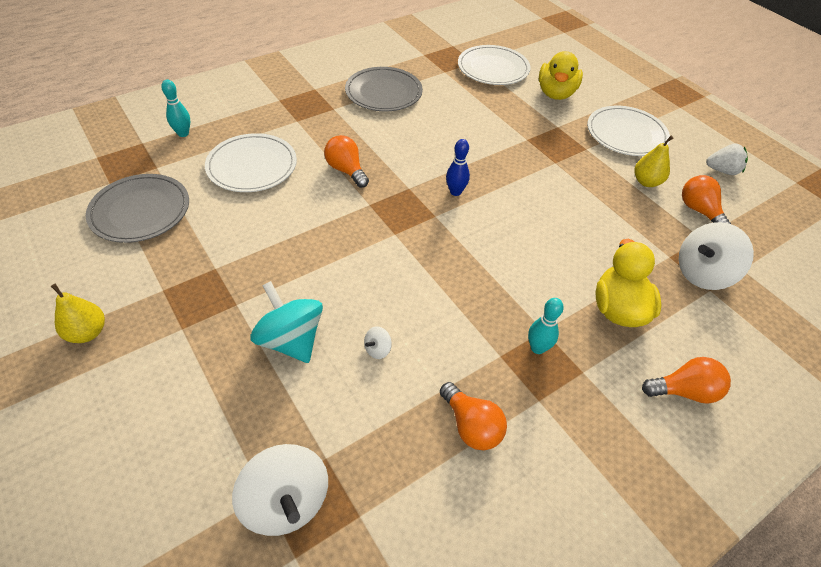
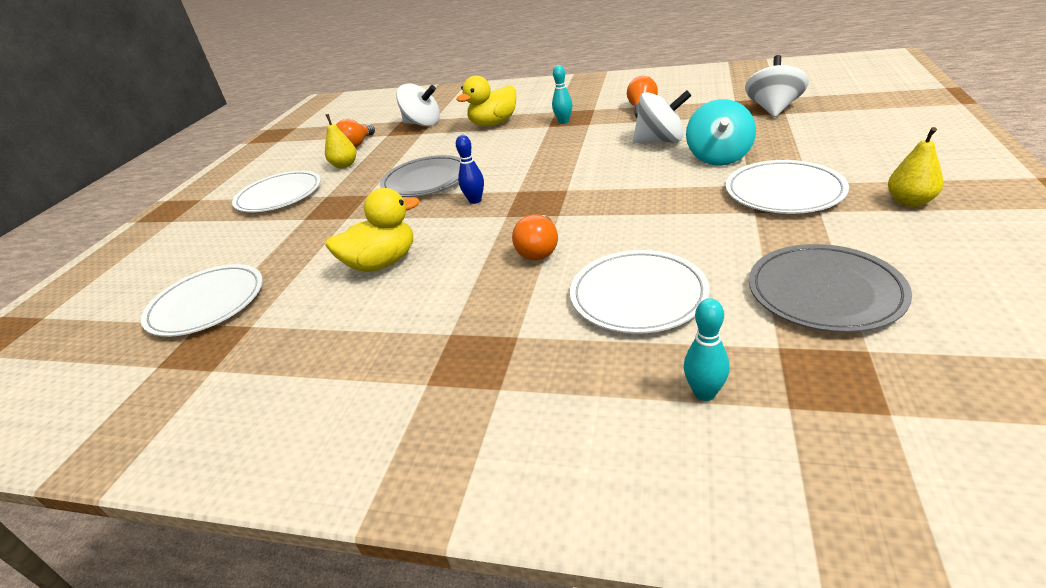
camera: 125 degrees left, 15 degrees down
(201, 305) = (784, 191): none -> white plate
(378, 349) = (660, 141): white spinning top -> white spinning top, size x2.35
(383, 92) = (361, 329): grey plate -> grey plate (426, 180)
(556, 93) = (234, 247): yellow duck -> yellow duck (382, 263)
(684, 391) = (521, 98): orange light bulb -> none
(722, 171) = (292, 157): white strawberry -> none

